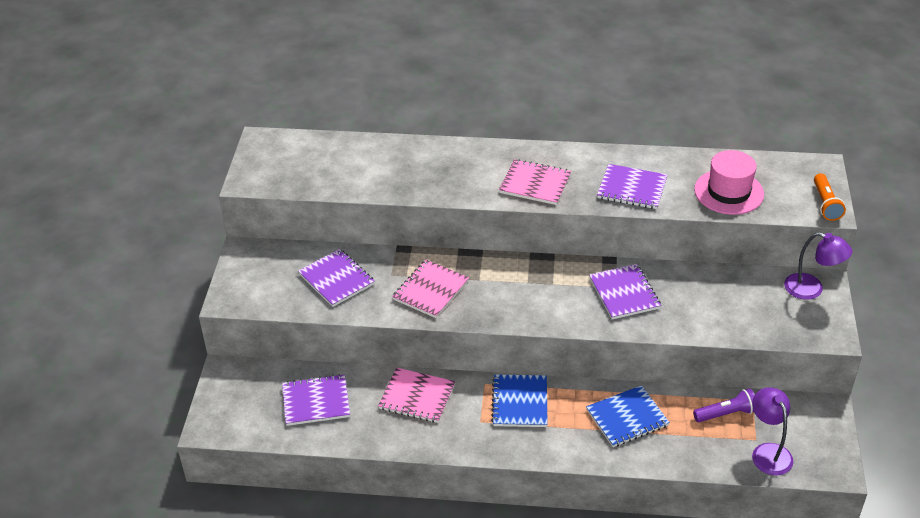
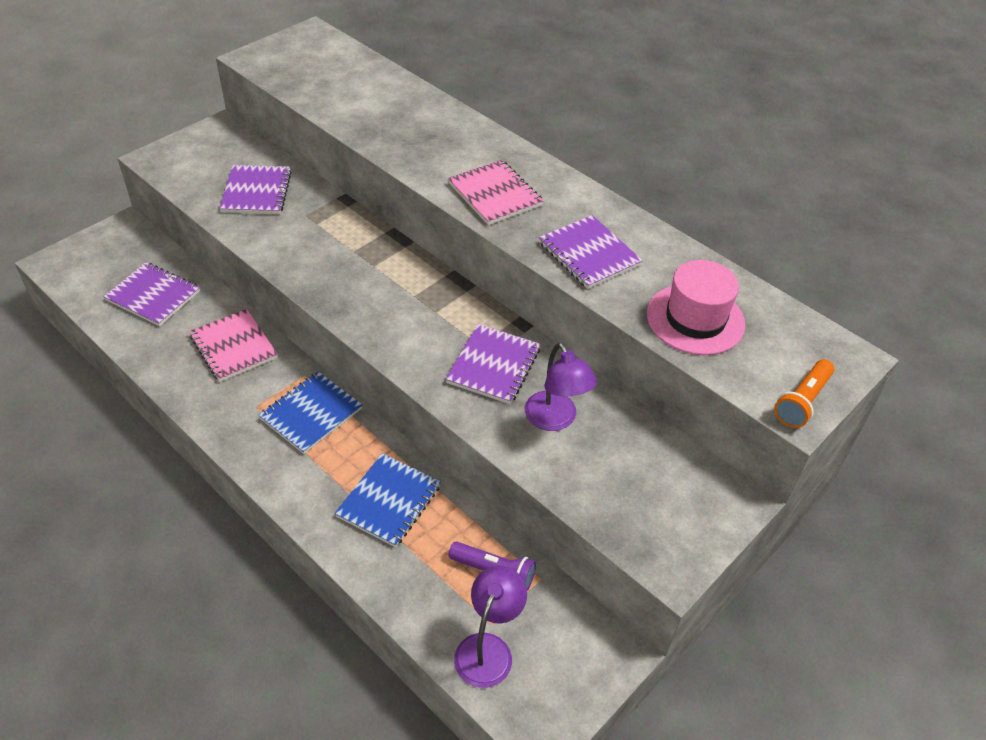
camera: 35 degrees right, 5 degrees up
(430, 290) = (319, 249): pink notebook -> none
(627, 418) = (389, 501): blue notebook -> blue notebook turned 75 degrees counterclockwise
(811, 289) = (711, 497): purple lamp -> purple lamp (555, 420)

